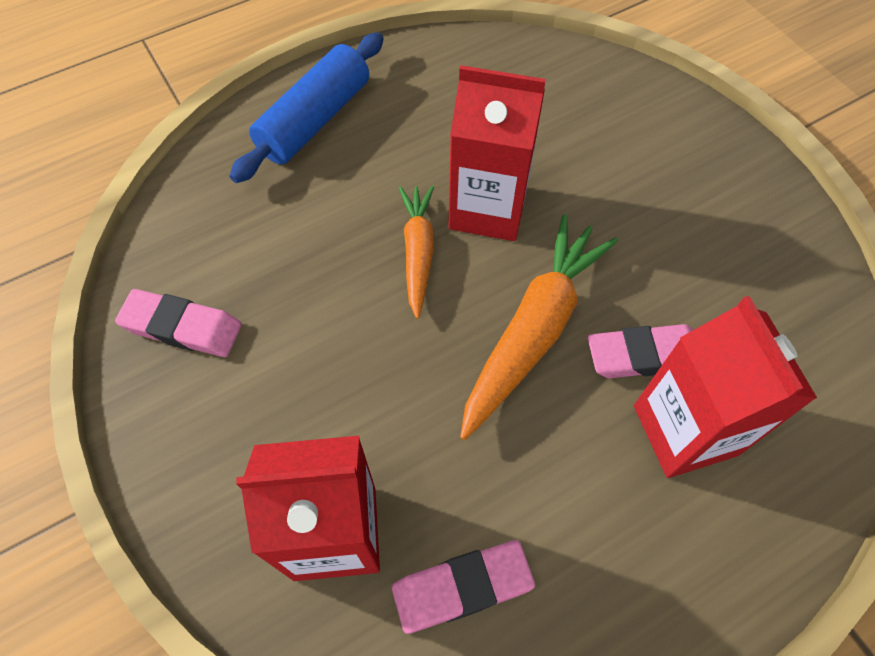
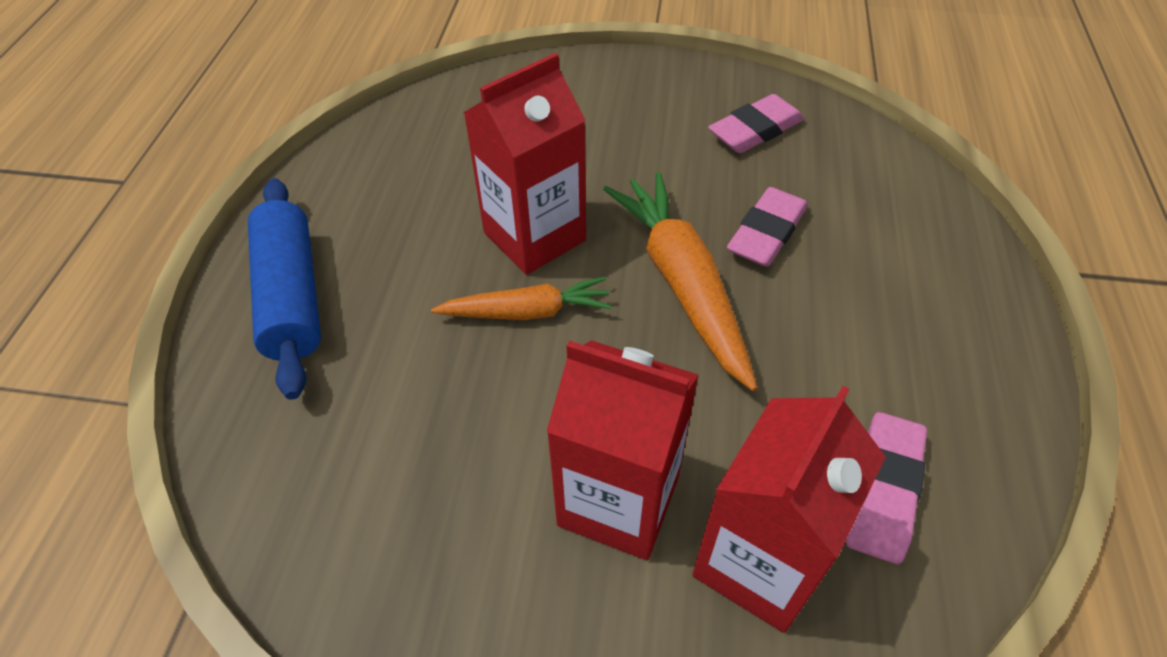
camera: 50 degrees left, 10 degrees down
(182, 327) = (405, 566): pink eraser -> pink eraser (755, 130)
(418, 252) = (527, 312): orange carrot -> orange carrot turned 135 degrees clockwise
(685, 430) = (849, 252): red carton -> red carton (618, 501)

